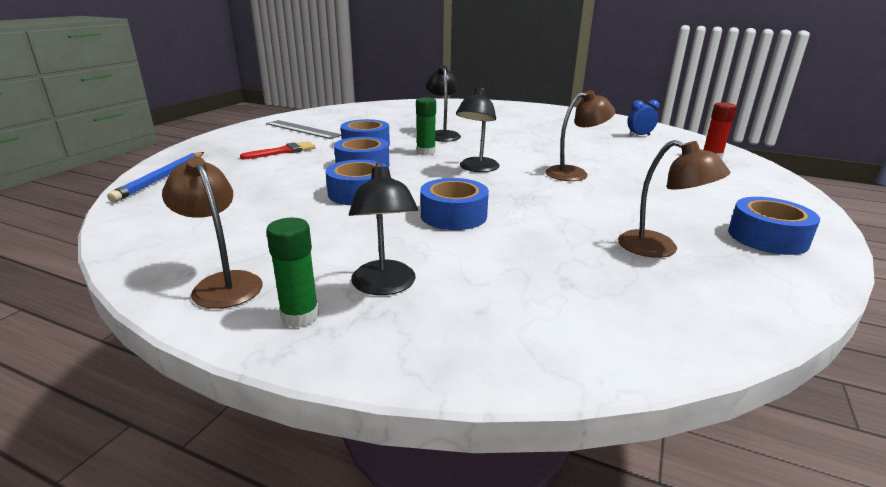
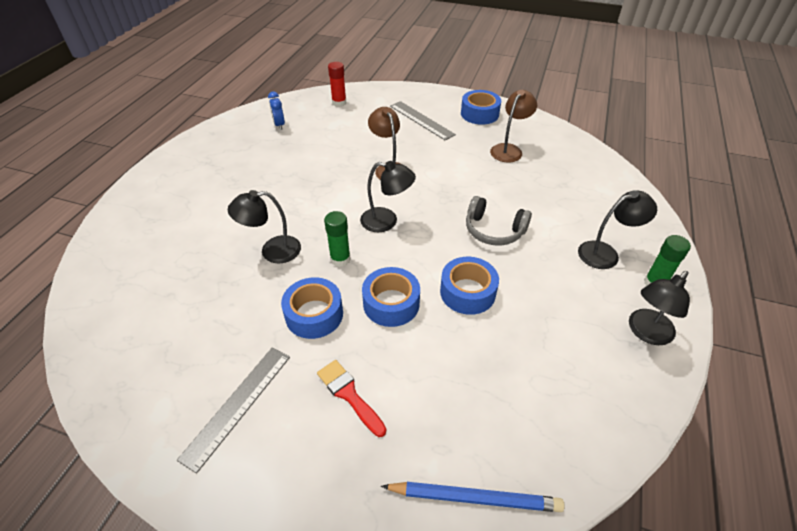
camera: 95 degrees left, 20 degrees up
(223, 283) = (646, 333): brown lamp -> black lamp
(453, 215) = (494, 230): blue tape -> grey headphones
(705, 195) = (421, 120): none -> grey ruler

